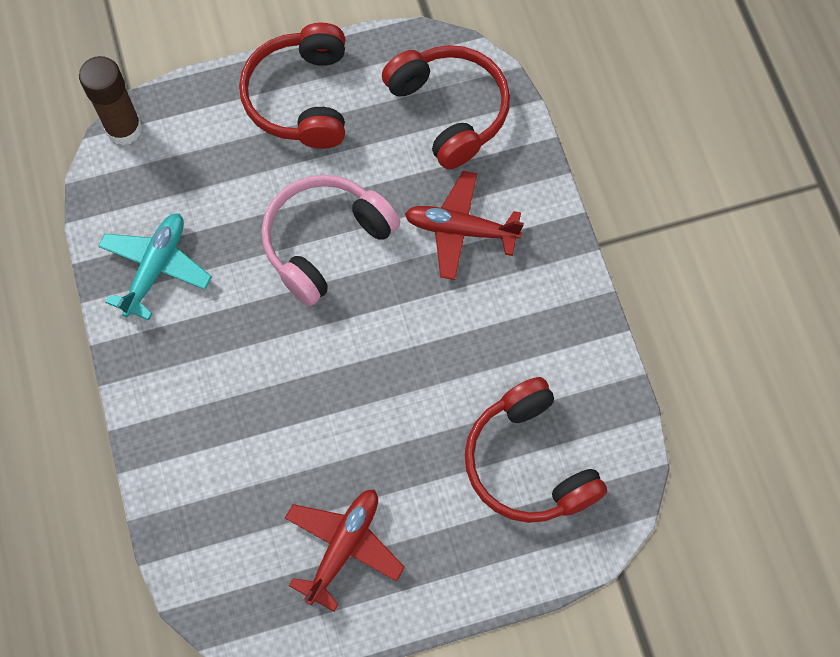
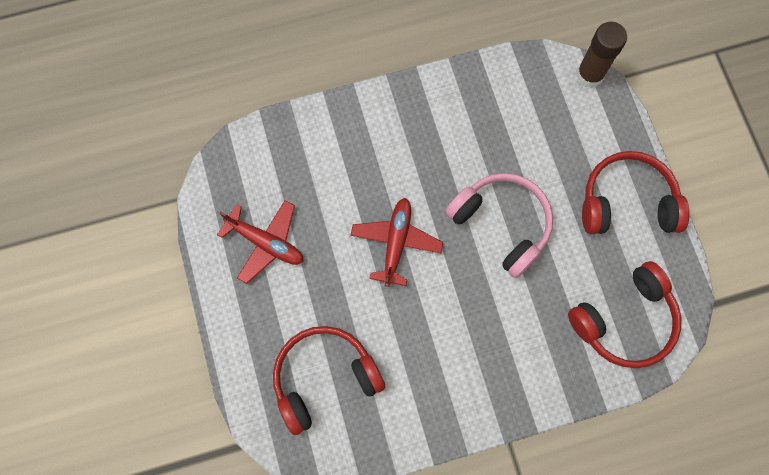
camera: 90 degrees right, 5 degrees up
(156, 268) = (476, 105): turquoise plane -> none
(460, 230) = (516, 328): red plane -> red plane (396, 243)

